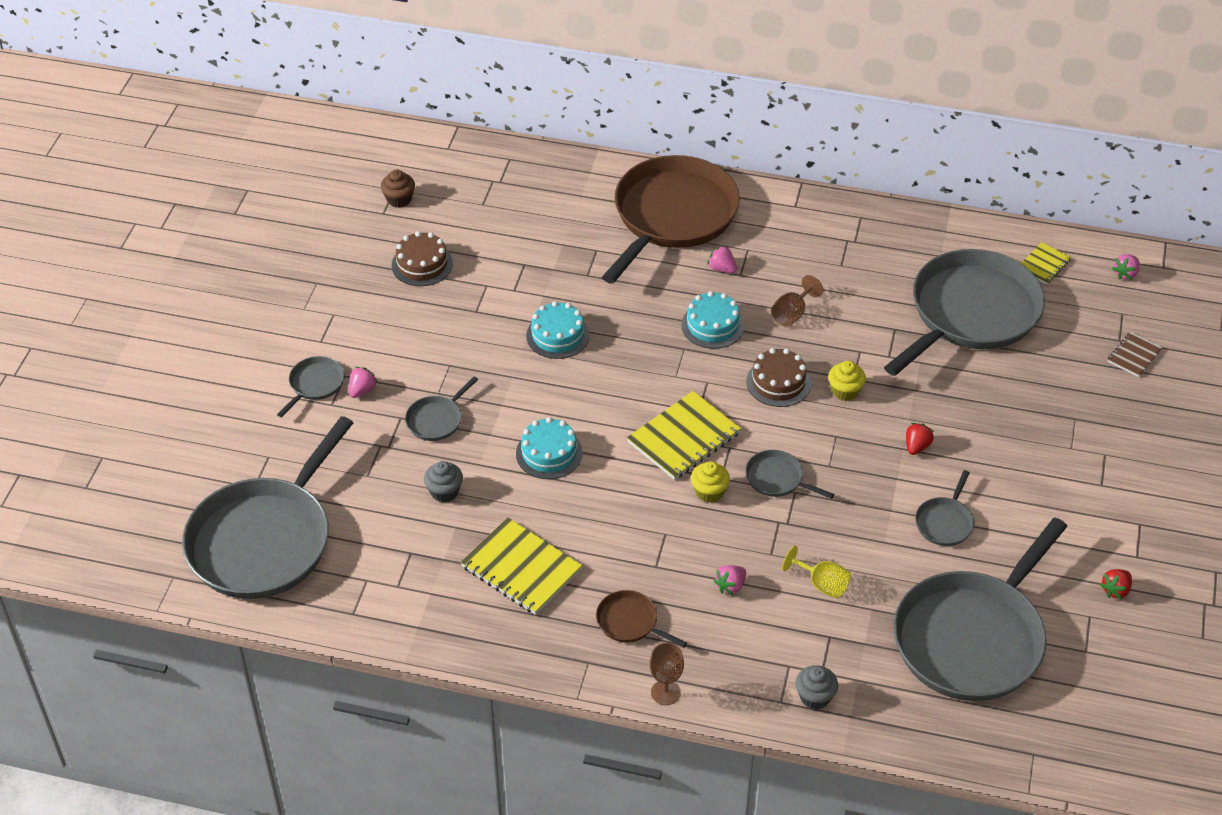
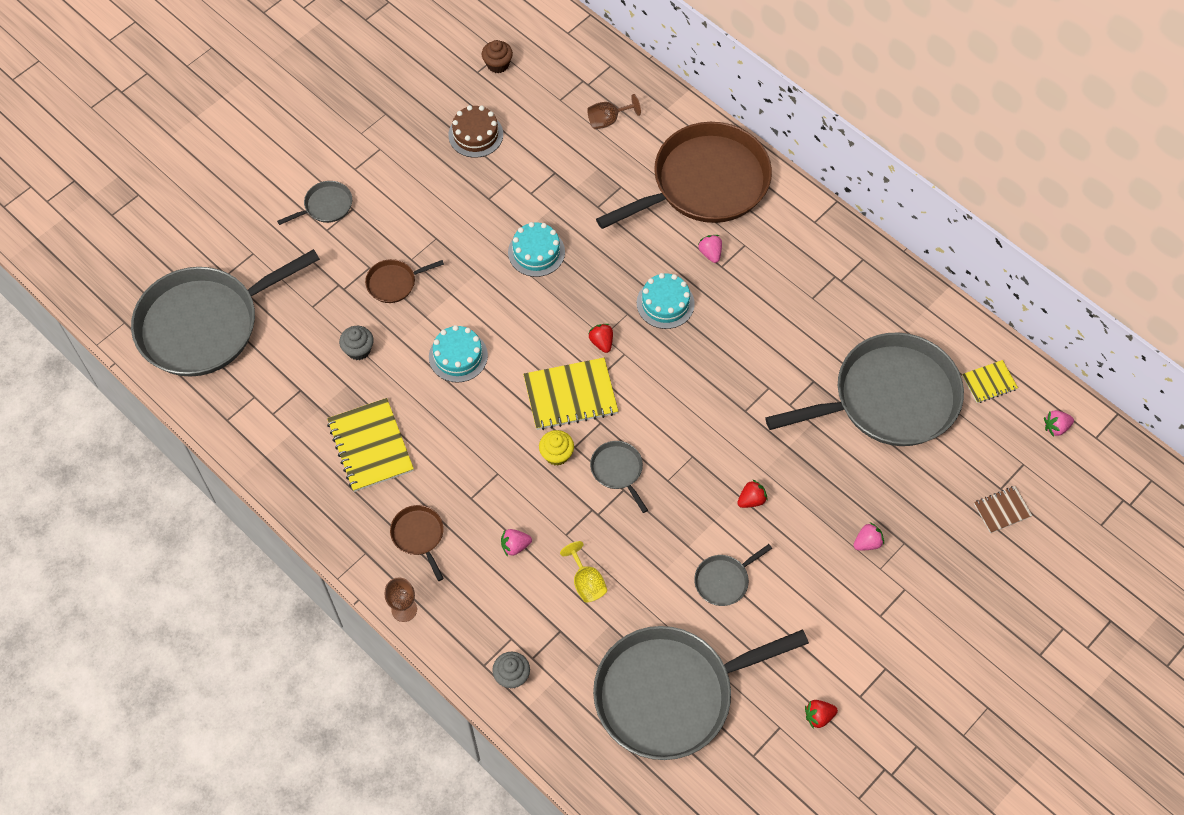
camera: 30 degrees right, 15 degrees up
(362, 390) = (356, 228): pink strawberry -> pink strawberry (867, 542)
(436, 420) = (394, 283): grey pan -> brown pan
(678, 382) = (601, 342): none -> red strawberry
(778, 382) = (681, 383): brown cake -> none
(792, 314) = (737, 324): brown goblet -> brown goblet (608, 120)
(845, 391) = (729, 418): yellow cupcake -> none

